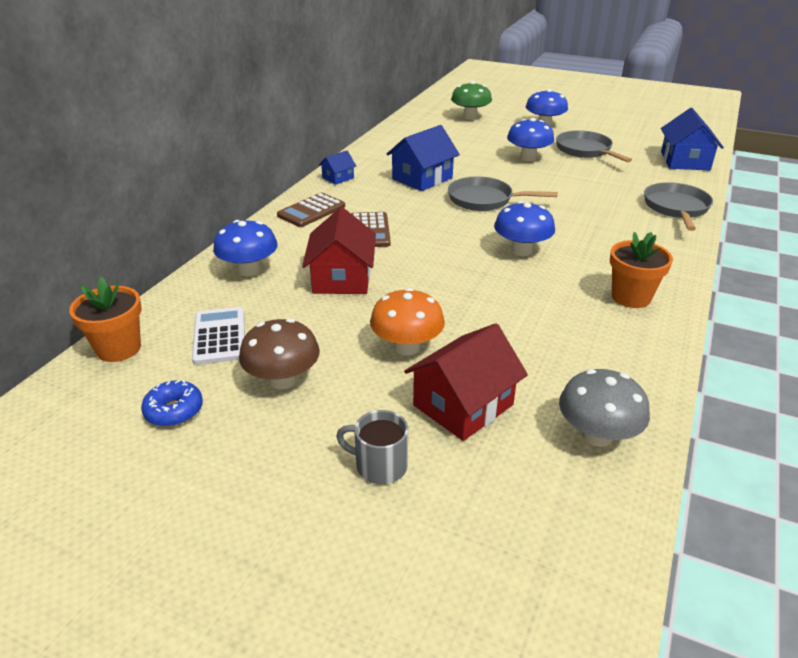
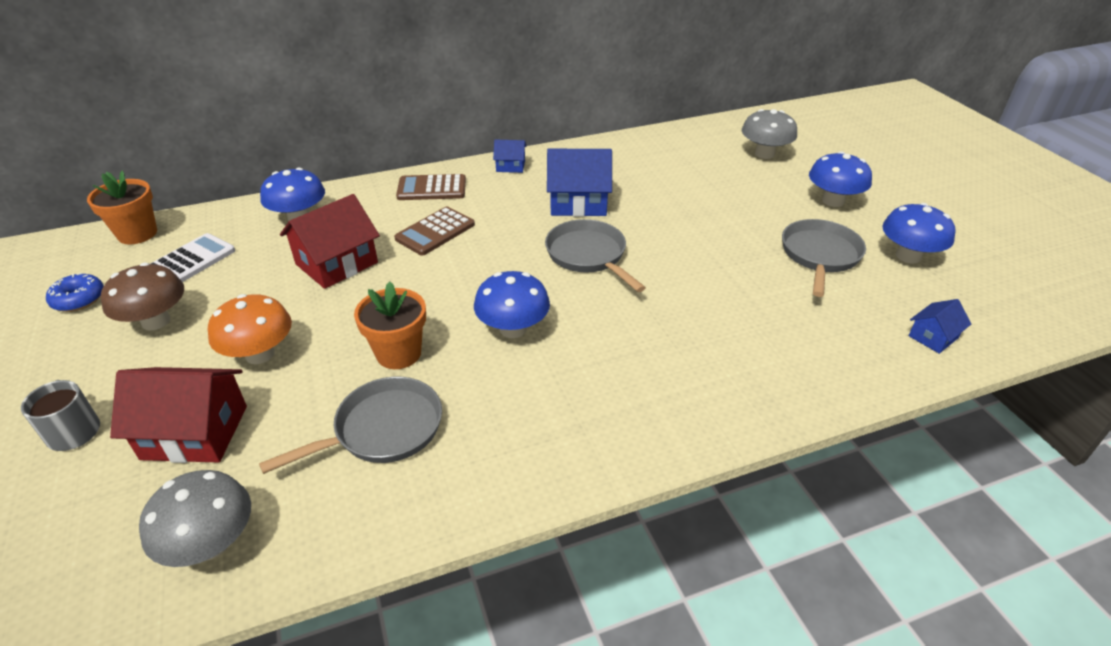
camera: 45 degrees right, 5 degrees up
(470, 117) = (764, 154): green mushroom -> grey mushroom
(528, 158) = (730, 231): blue mushroom -> blue mushroom (908, 256)
(631, 297) = (507, 448): orange flower pot -> orange flower pot (399, 353)
(676, 208) = (780, 388): grey pan -> grey pan (382, 430)
(685, 161) = (933, 337): blue house -> blue house, size x0.53

